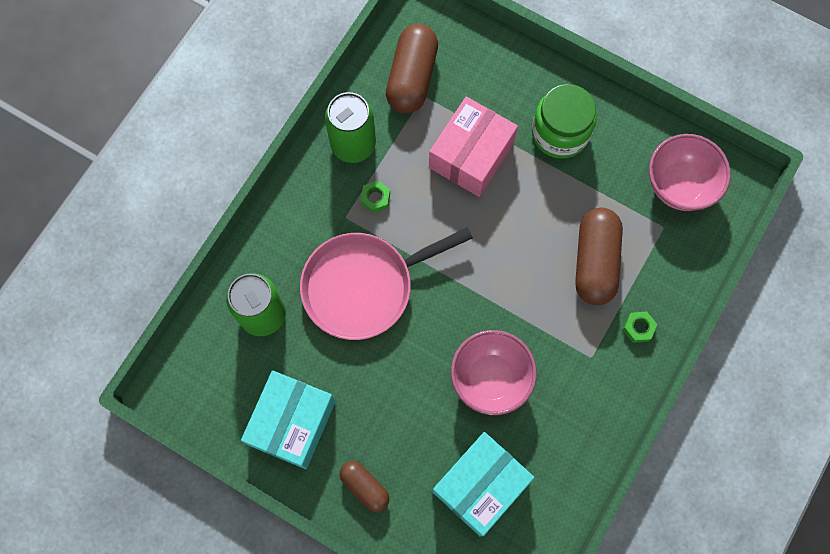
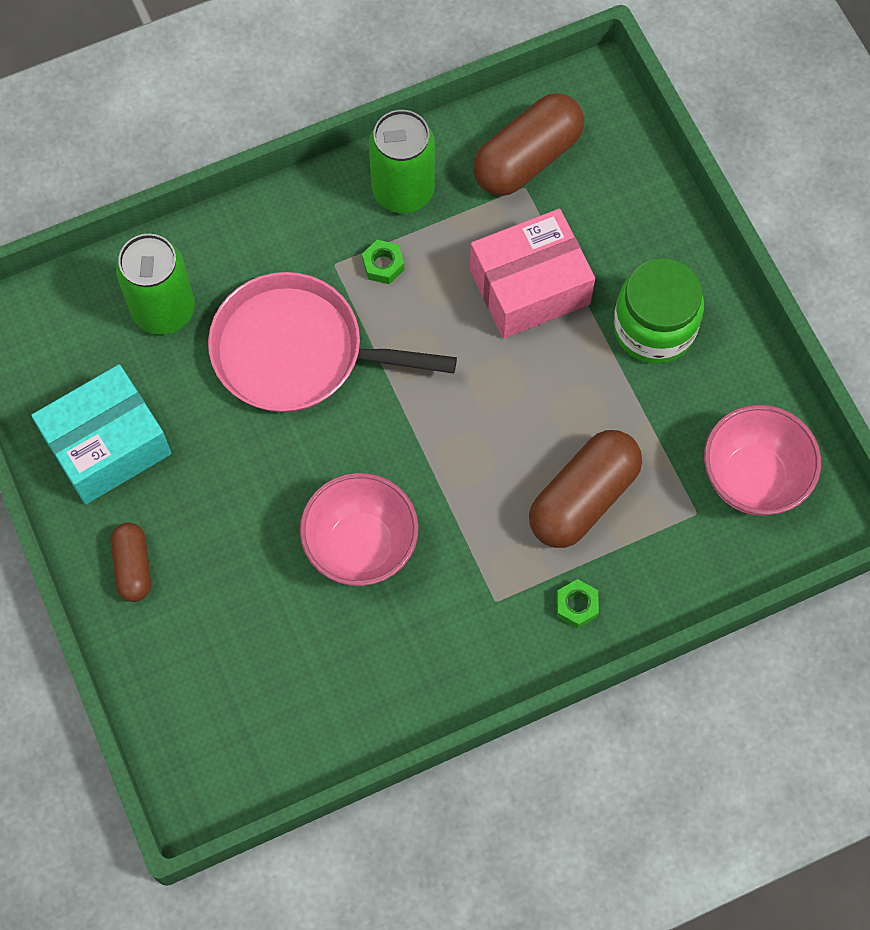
camera: 35 degrees right, 5 degrees down
(480, 485) = (260, 653): turquoise box -> none

